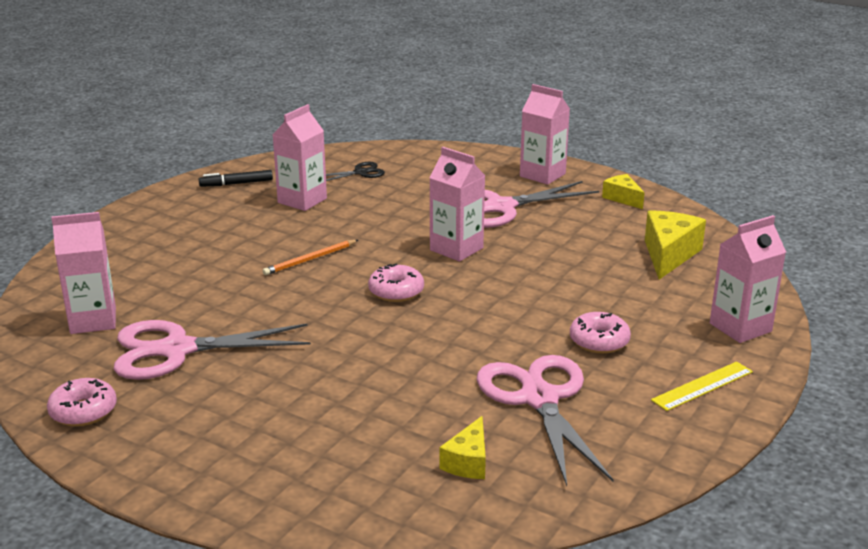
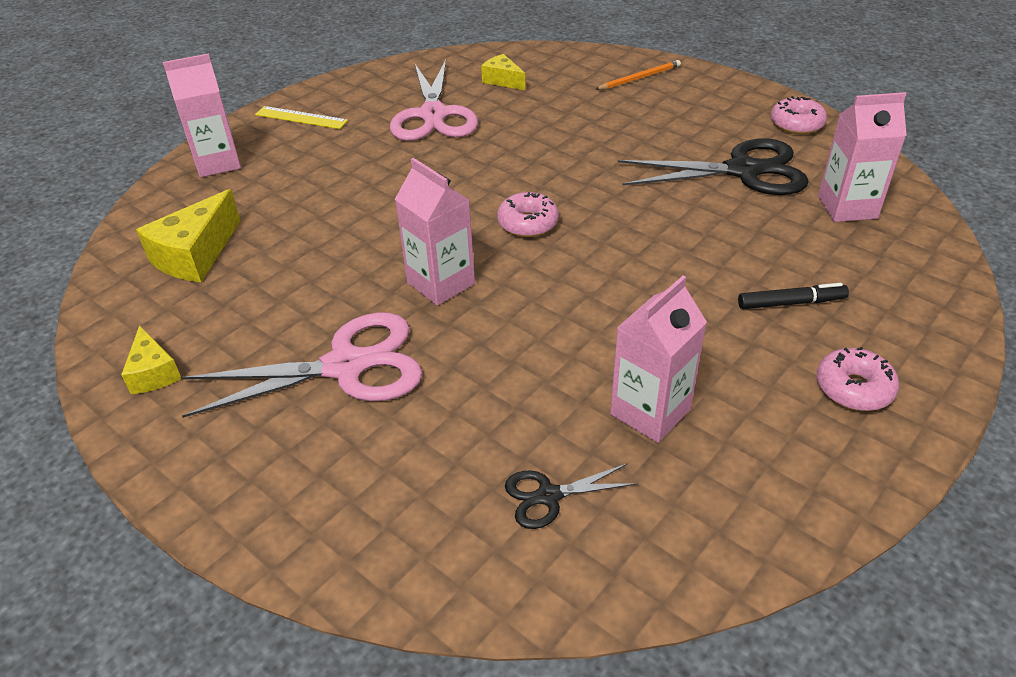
camera: 170 degrees left, 15 degrees up
(177, 350) = (743, 171): pink scissors -> black scissors
(236, 184) = (777, 478): black marker -> black marker (791, 303)
(310, 259) = (626, 278): orange pencil -> orange pencil (639, 78)
(468, 462) = (503, 80): yellow cheese -> yellow cheese turned 75 degrees counterclockwise
(542, 175) = (229, 453): pink carton -> none
(599, 341) = (354, 157): pink donut -> pink donut (853, 388)
(702, 386) = (301, 117): yellow ruler -> yellow ruler turned 45 degrees clockwise

